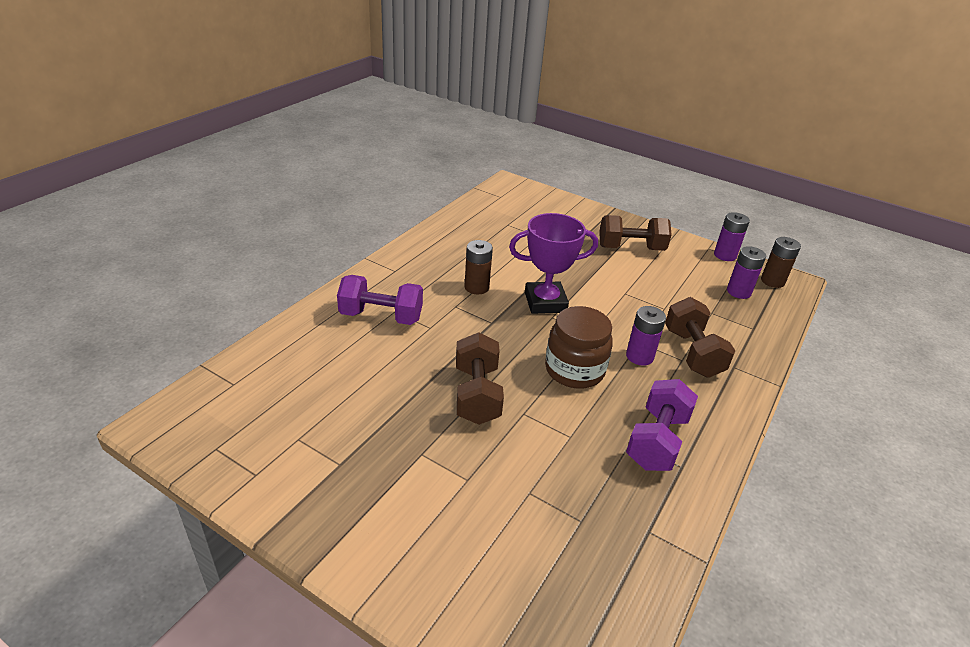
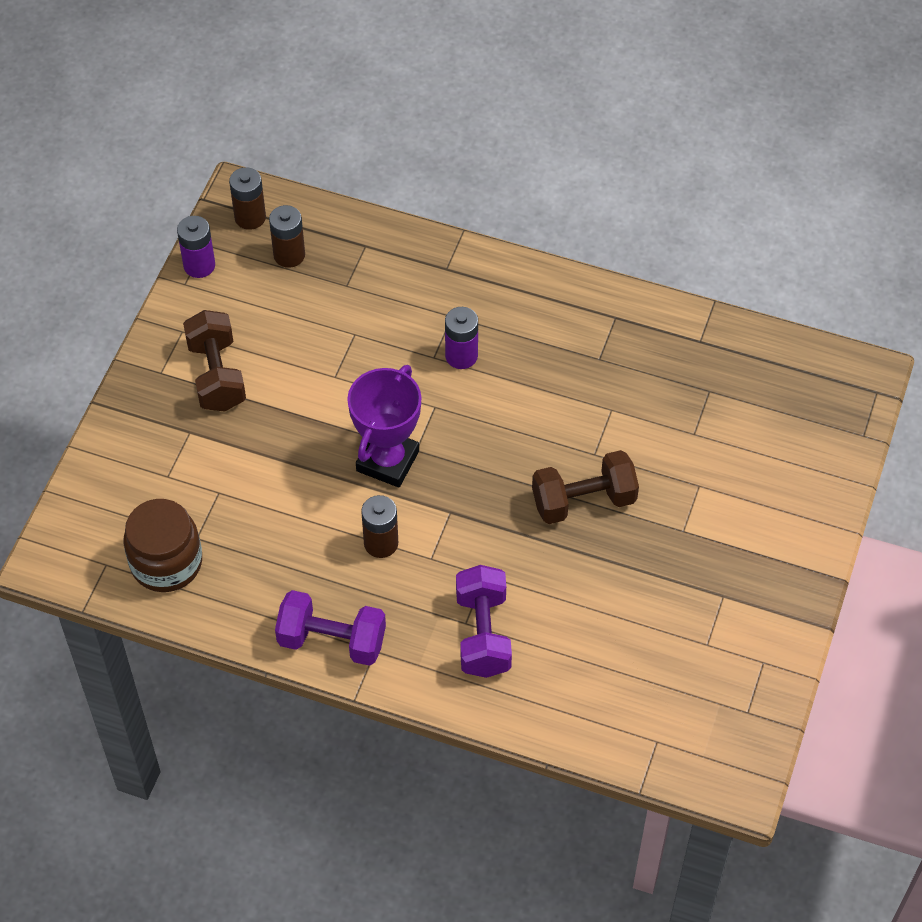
camera: 100 degrees left, 20 degrees up
(545, 302) = (387, 461): purple trophy -> purple trophy turned 45 degrees clockwise
(574, 370) = (509, 416): brown jar -> brown jar (166, 563)
(656, 441) = (589, 337): purple dumbbell -> purple dumbbell (332, 641)
(692, 353) = (436, 306): brown dumbbell -> none
(738, 292) = (289, 255): purple battery -> brown battery

